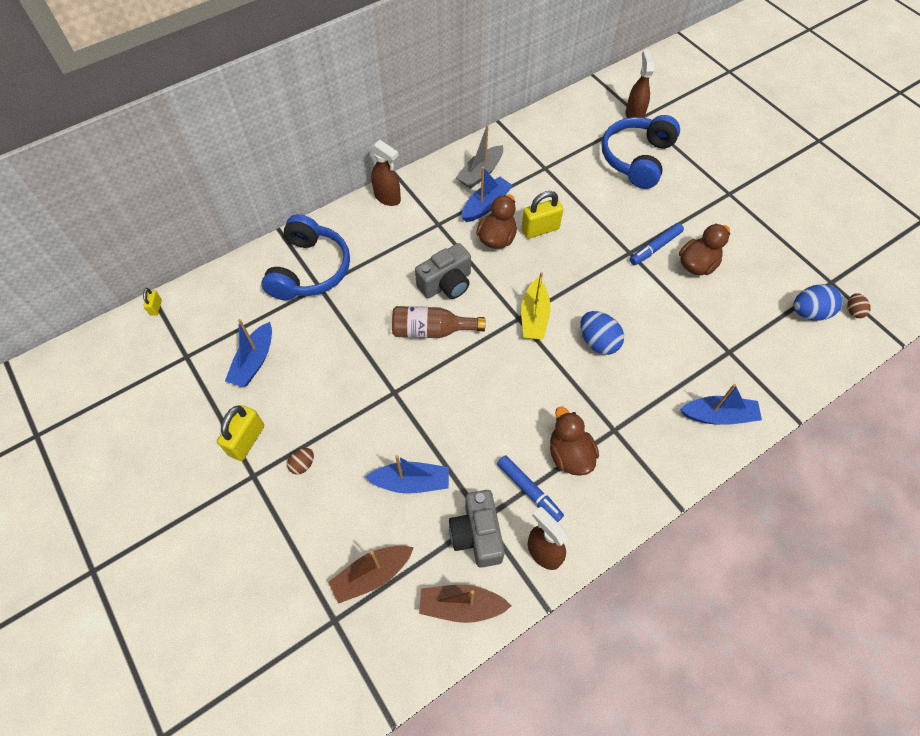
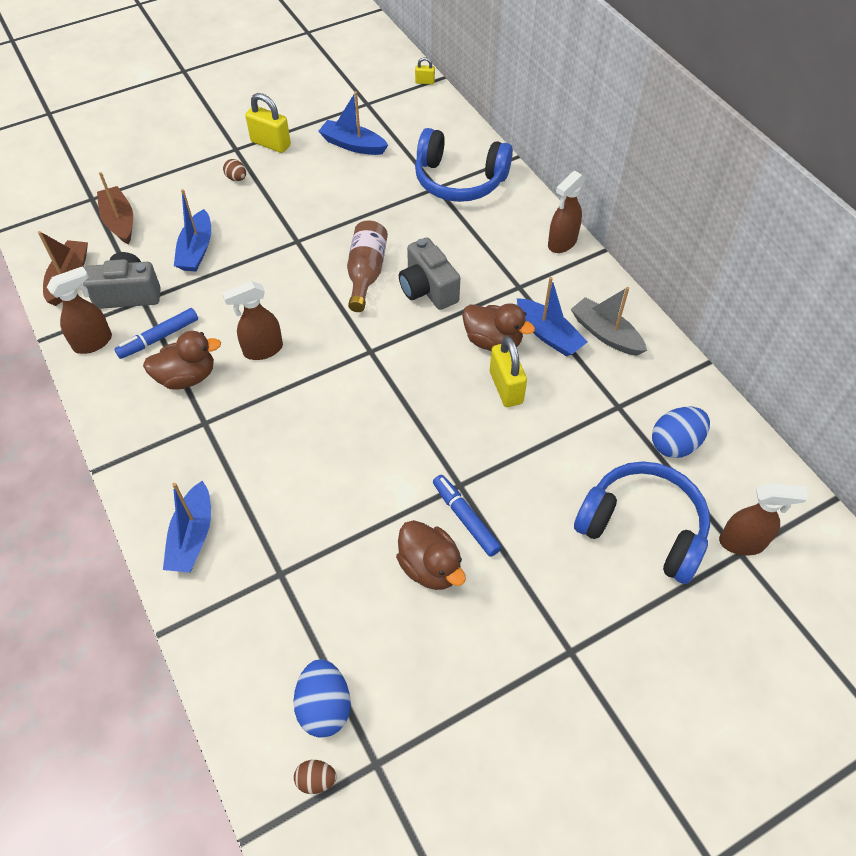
camera: 95 degrees right, 5 degrees down
(530, 398) = (262, 350): none -> brown spray bottle
(534, 317) = (369, 366): yellow boat -> none
(598, 342) = (323, 425): blue egg -> blue egg (675, 444)

